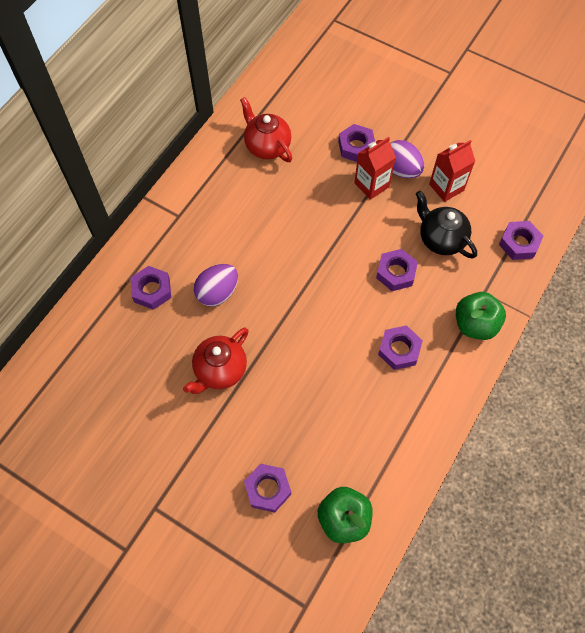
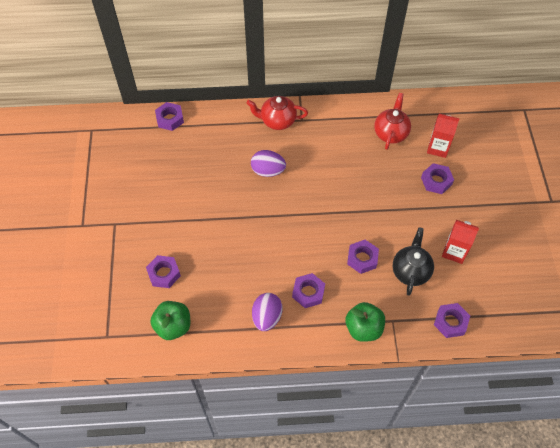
camera: 55 degrees right, 5 degrees down
(152, 290) = (243, 138): purple nut -> purple nut (170, 119)
(220, 370) = (219, 203): red teapot -> red teapot (277, 121)
(371, 185) = (415, 207): red carton -> red carton (438, 148)
(401, 170) = (443, 217): purple egg -> purple egg (267, 317)

